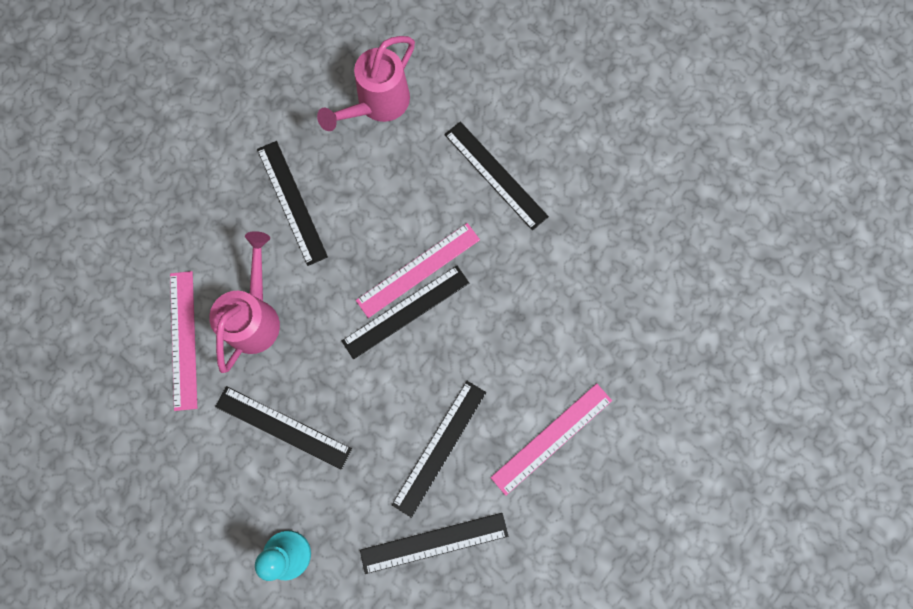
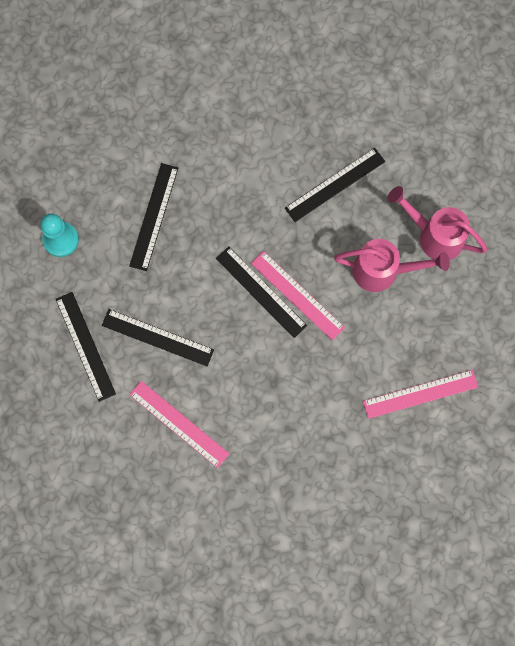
camera: 80 degrees right, 0 degrees up
(184, 339) = (208, 128): pink ruler -> pink ruler (420, 394)
(255, 316) = (236, 177): pink watering can -> pink watering can (383, 271)
(496, 175) = (391, 344): black ruler -> none

